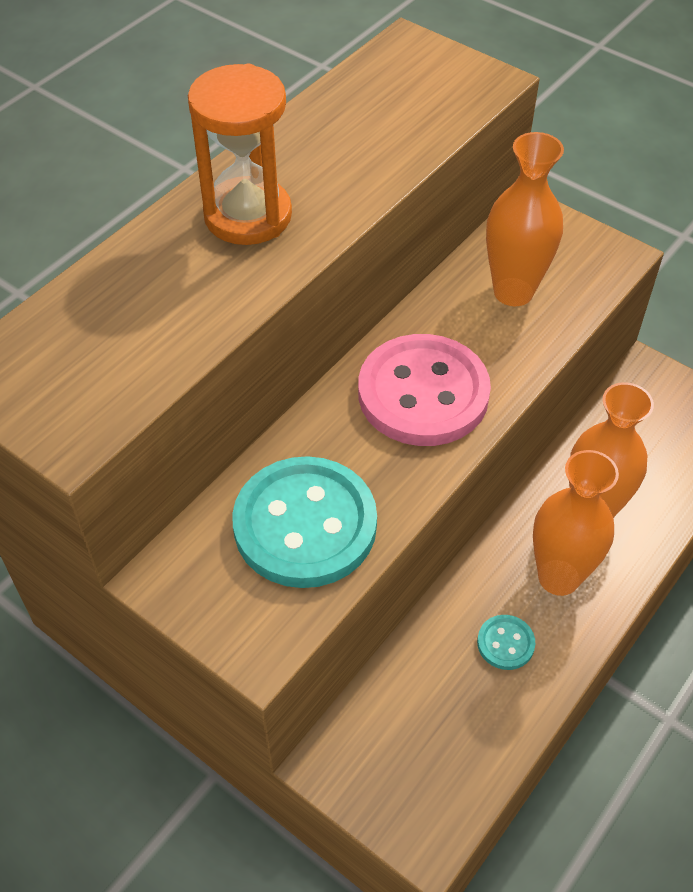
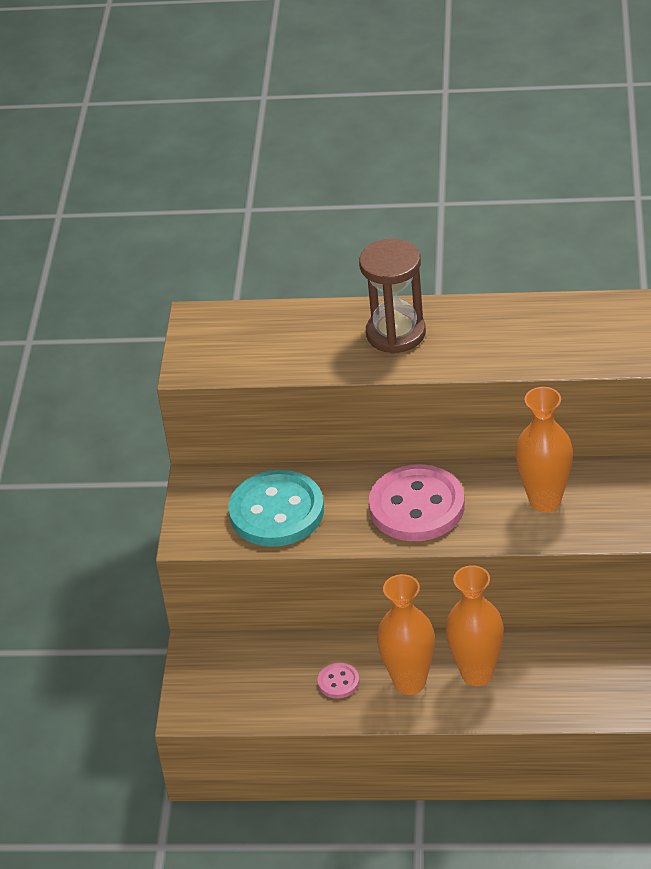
camera: 60 degrees right, 10 degrees down
(248, 216) = (396, 334): orange hourglass -> brown hourglass
(505, 643) = (338, 682): turquoise button -> pink button

